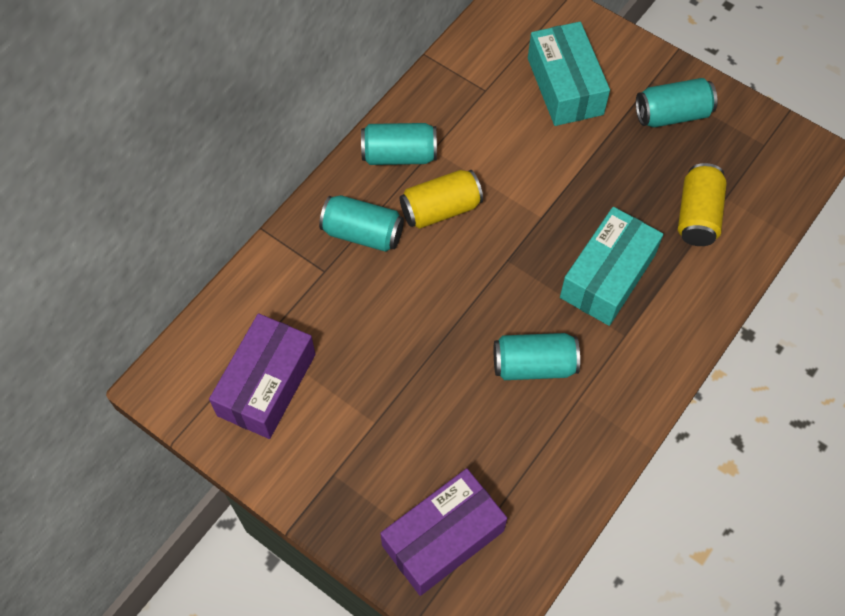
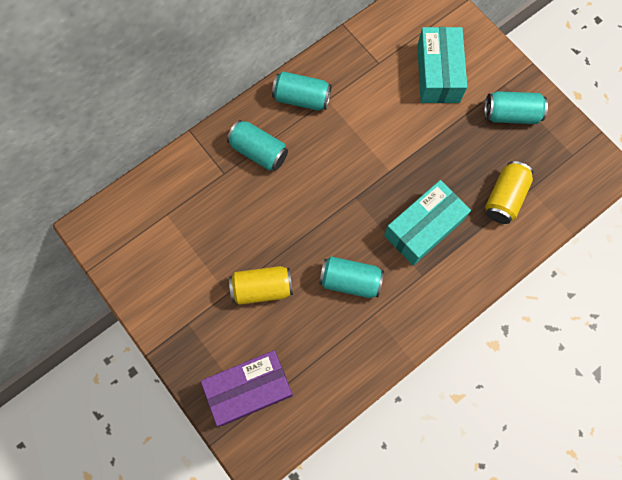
camera: 15 degrees right, 10 degrees up
(266, 384) = (161, 246): purple box -> none
(440, 209) = (319, 147): yellow can -> yellow can (262, 288)

